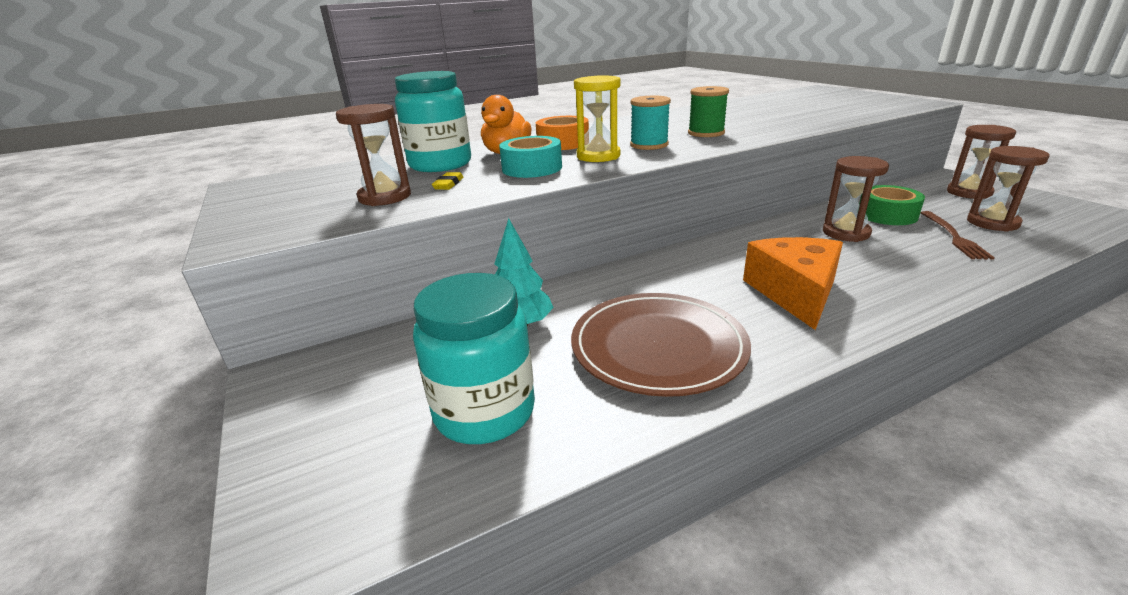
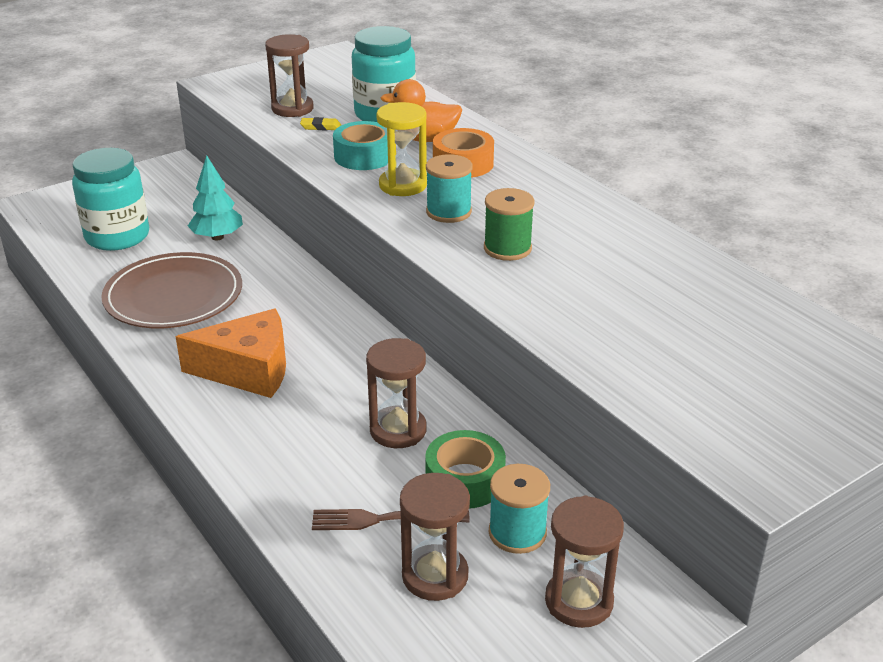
camera: 80 degrees right, 5 degrees up
(925, 203) = (517, 532): none -> turquoise spool

